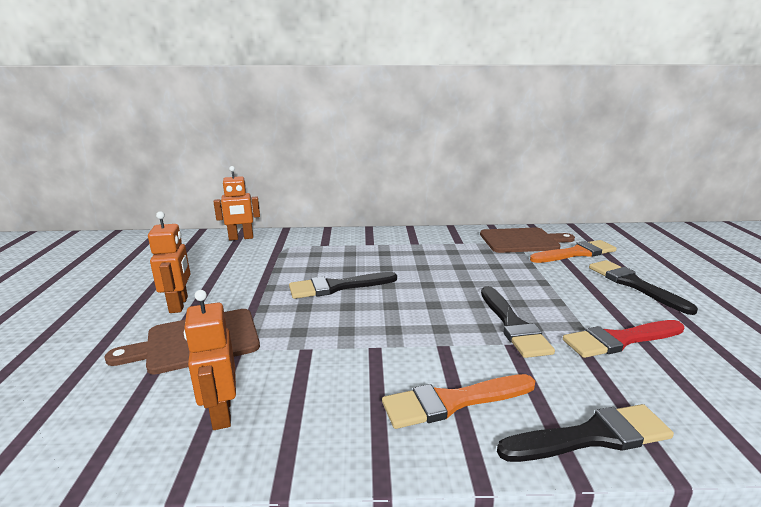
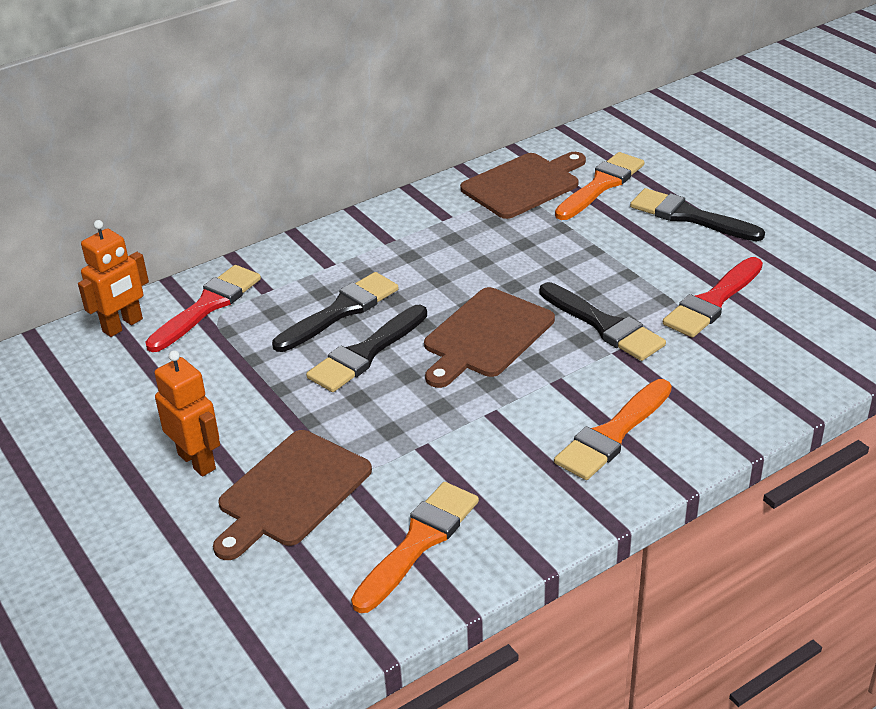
camera: 30 degrees left, 15 degrees up
(221, 413) = (419, 542): orange robot -> orange brush
(288, 242) = (208, 306): none -> red brush
(420, 303) = (486, 336): none -> brown cutting board
(591, 436) = (740, 413): black brush -> black brush (341, 311)

